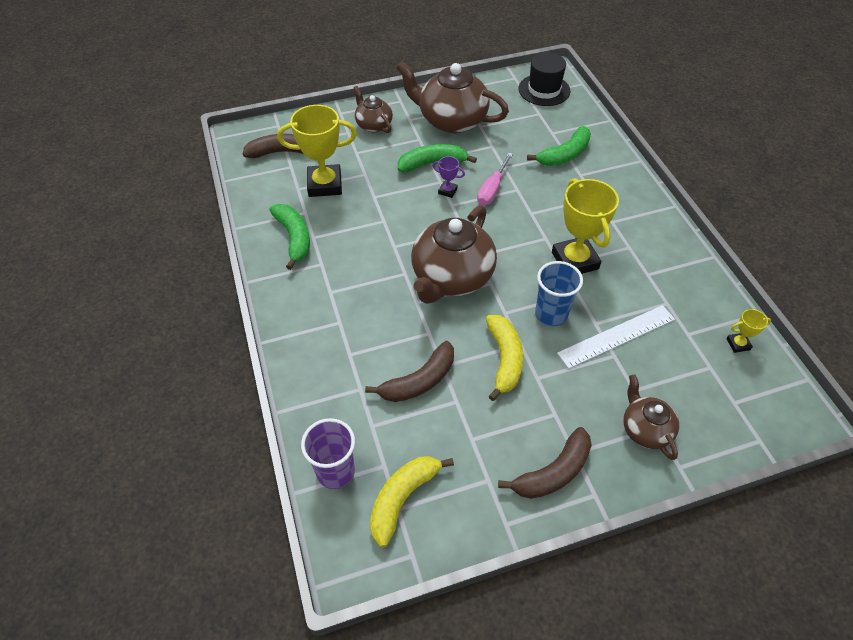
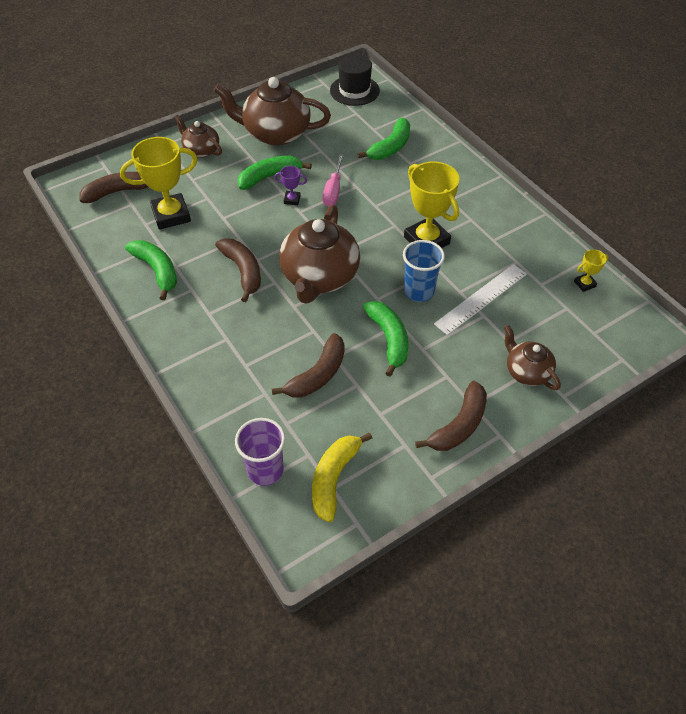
camera: 15 degrees left, 0 degrees up
(377, 255) = (243, 271): none -> brown banana
(504, 359) = (389, 339): yellow banana -> green banana

